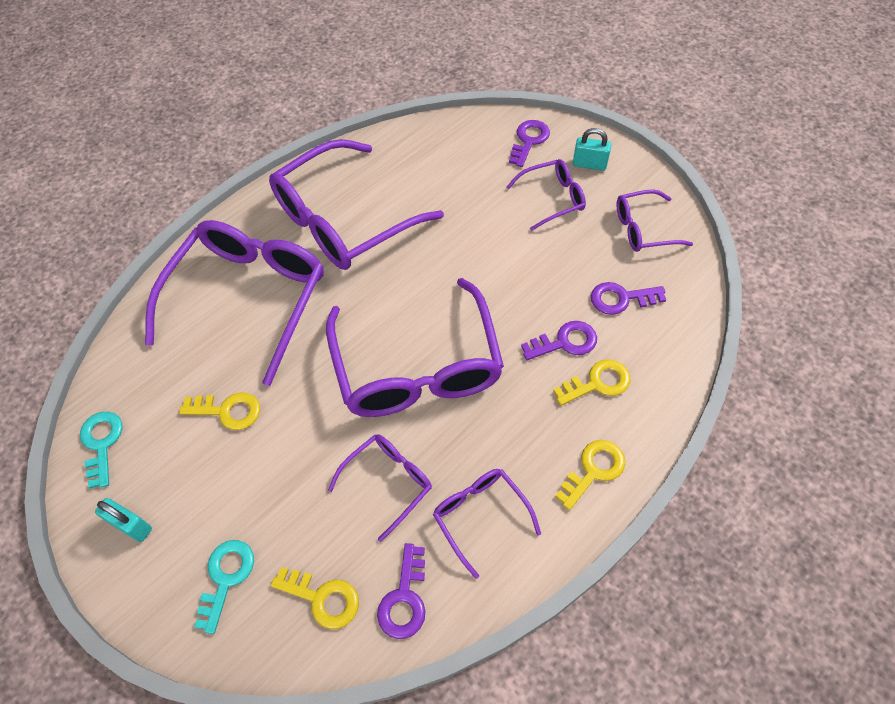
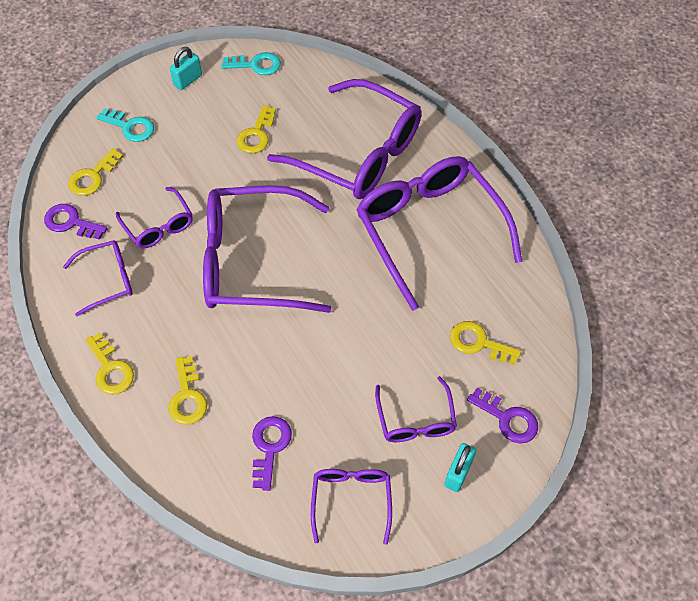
camera: 100 degrees right, 0 degrees up
(462, 167) = (478, 343): none -> yellow key
(565, 342) = (238, 382): purple key -> none

